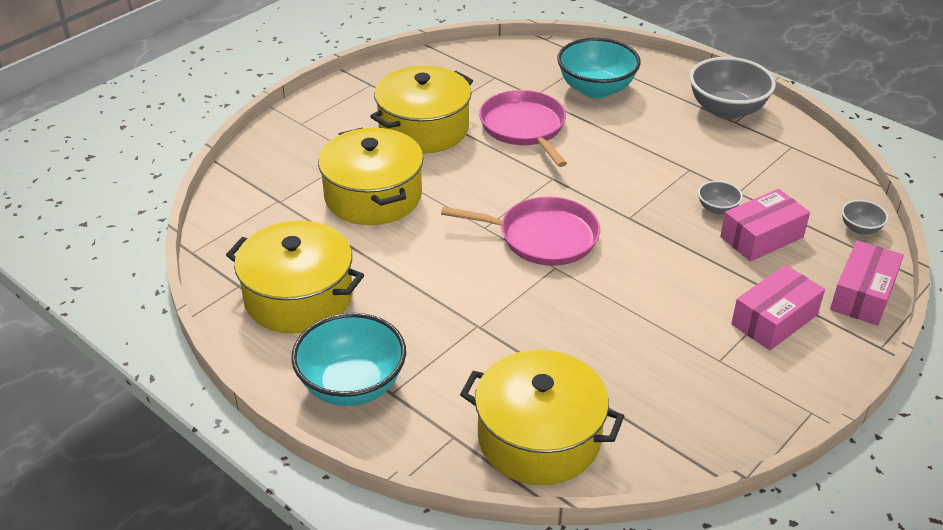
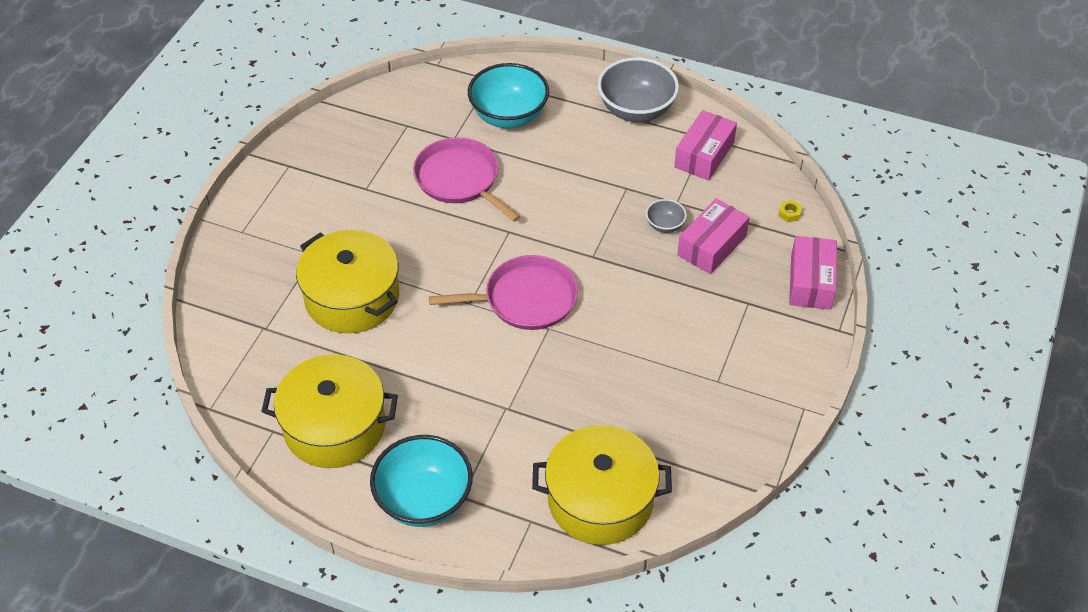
camera: 20 degrees left, 10 degrees up
(423, 129) = (365, 206): yellow pot -> none
(774, 319) = (748, 328): pink box -> pink box (704, 155)
(860, 228) = (789, 213): grey bowl -> yellow nut

